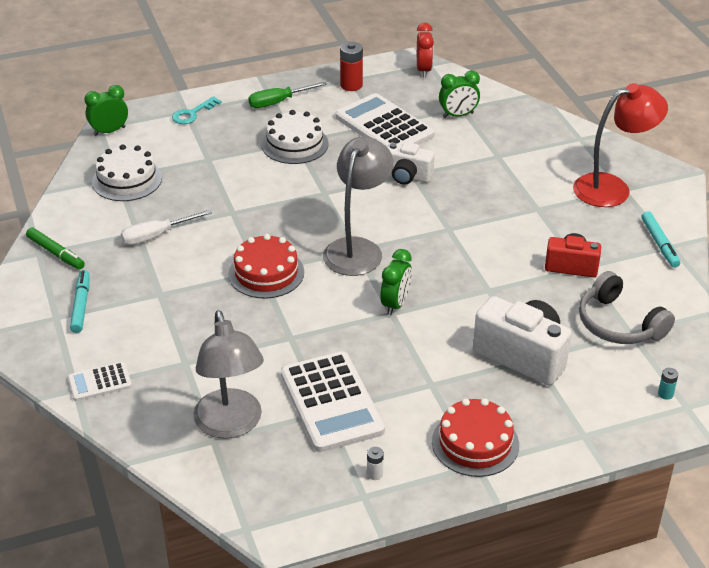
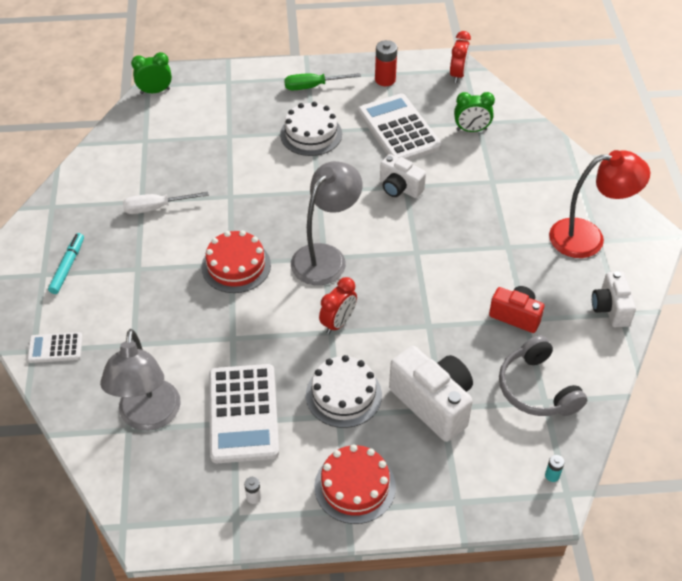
camera: 15 degrees right, 10 degrees up
(56, 253) = (66, 209): green marker -> none
(127, 180) = (152, 145): white cake -> white cake (343, 395)
(192, 113) = (233, 85): turquoise key -> none
(395, 304) = (338, 323): green clock -> red clock
(659, 244) = (610, 309): turquoise marker -> white camera

